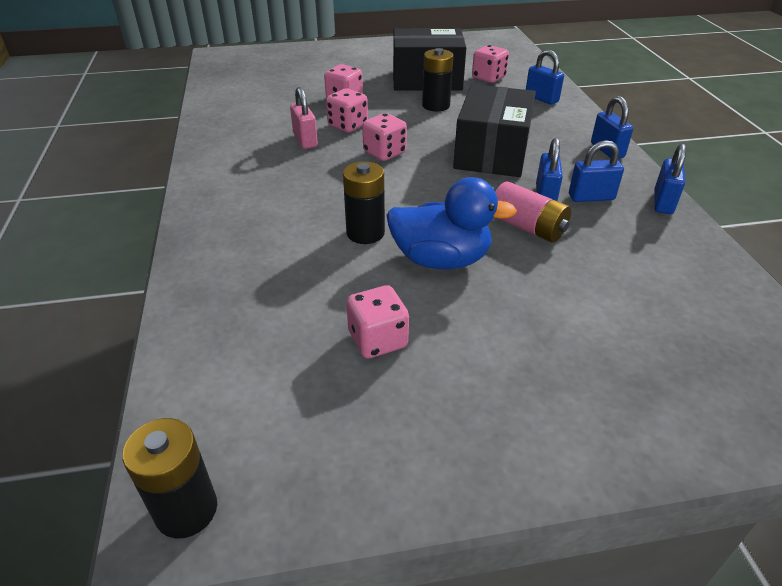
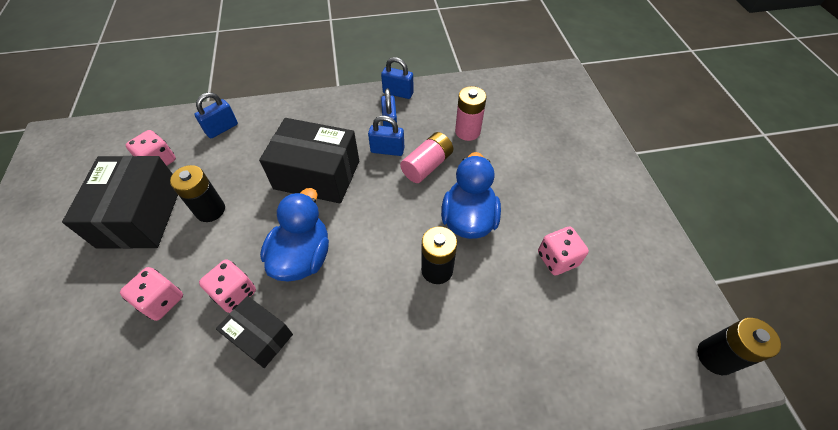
camera: 90 degrees left, 15 degrees up
(305, 140) = (260, 336): pink padlock -> black box
(384, 153) = (303, 257): pink dice -> blue duck
(607, 150) = (325, 105): blue padlock -> none
(610, 265) = (467, 131): none -> pink battery

